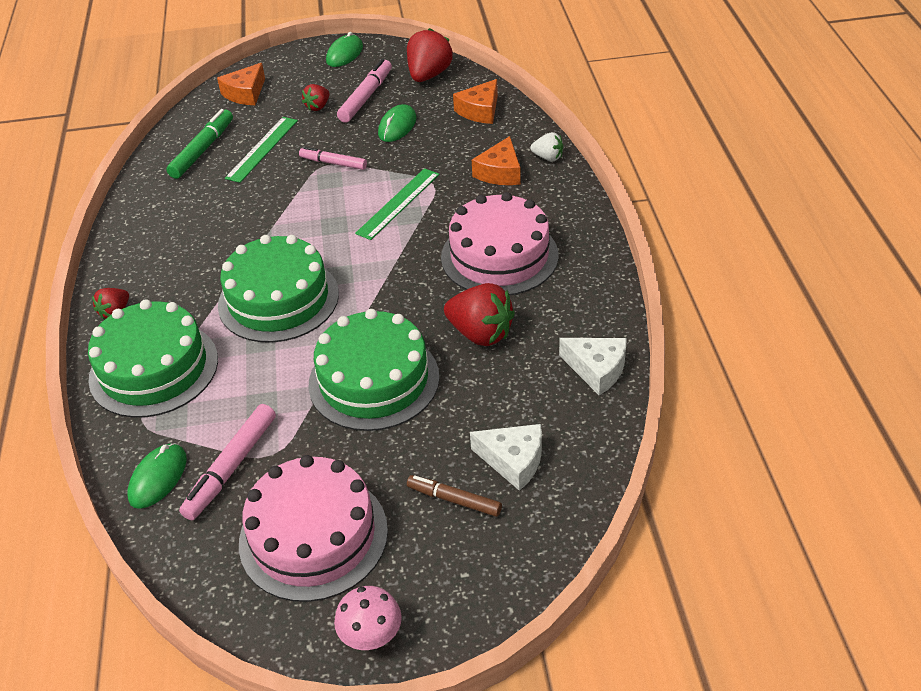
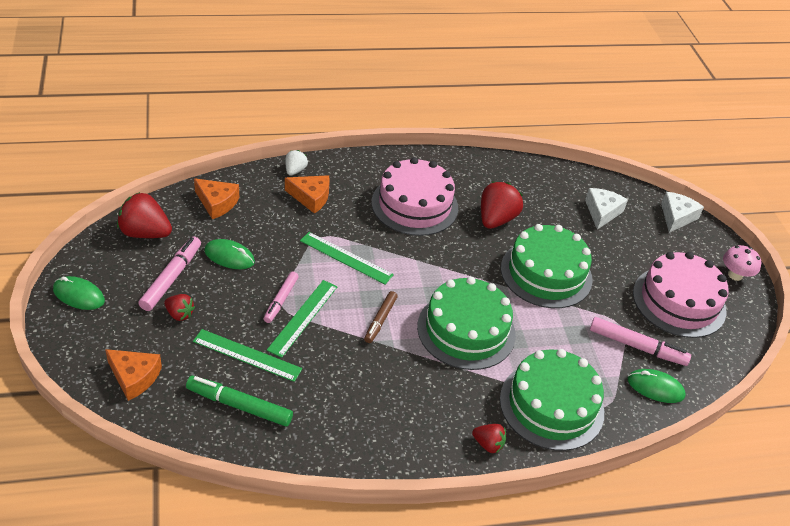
camera: 100 degrees left, 0 degrees up
(308, 179) = (303, 317): none -> green ruler
(366, 97) = (171, 278): pink marker -> pink marker turned 90 degrees clockwise
(454, 500) = (636, 238): brown marker -> brown marker (380, 320)
(597, 369) = (523, 171): white cheese -> white cheese (676, 217)

